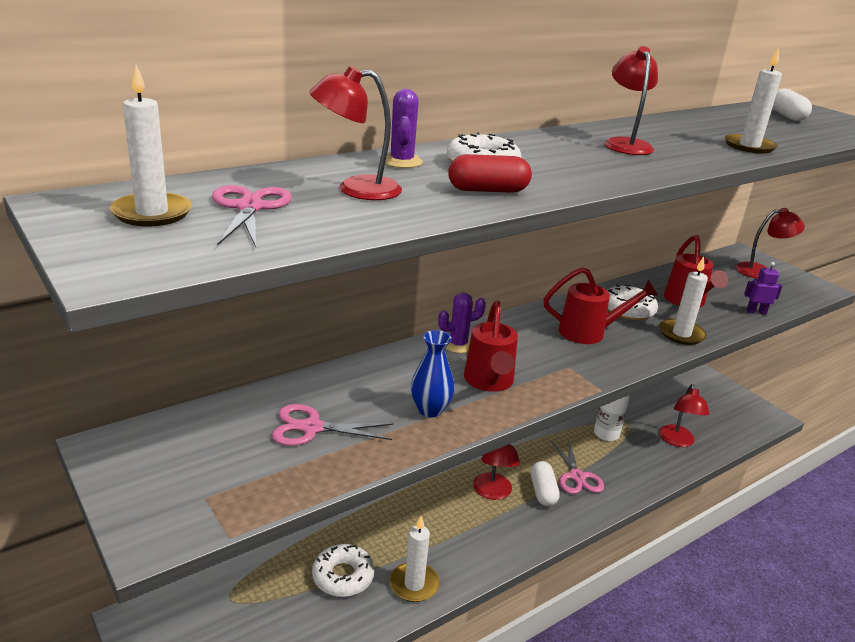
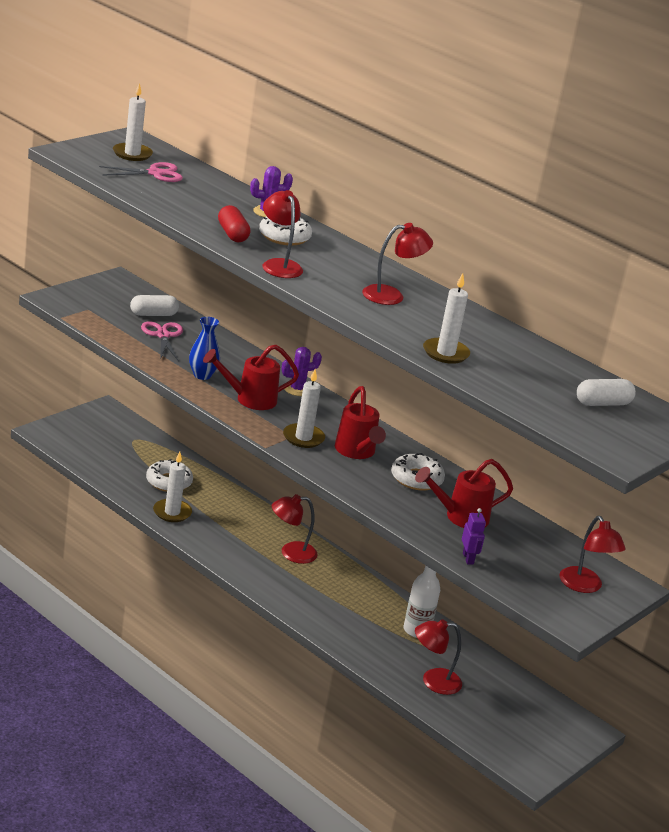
camera: 75 degrees right, 0 degrees up
(356, 189) = (204, 198): red lamp -> red lamp (279, 265)
(458, 344) = (297, 389): purple cactus -> purple cactus turned 75 degrees counterclockwise
(542, 491) = (305, 581): white capsule -> white capsule (153, 314)
(577, 476) = (337, 604): pink scissors -> none
(681, 334) = (386, 502): white candle -> white candle (303, 438)

